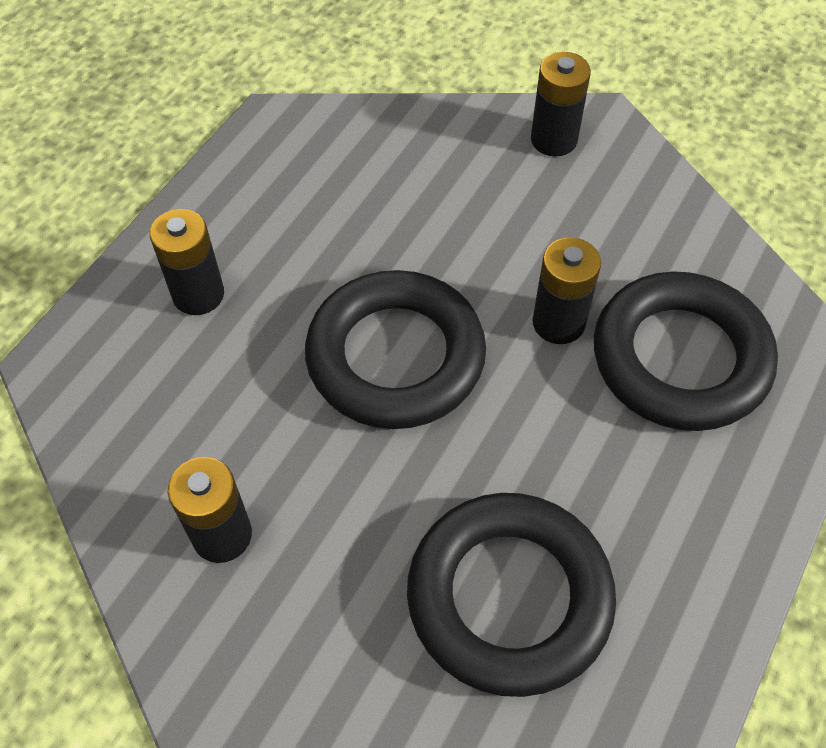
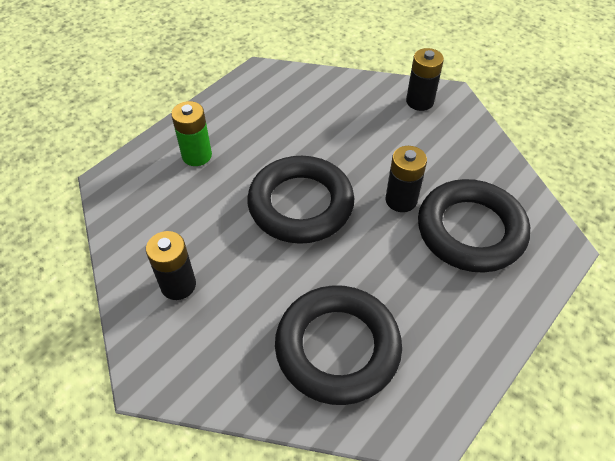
camera: 10 degrees right, 5 degrees down
(198, 294) = (197, 155): black battery -> green battery

